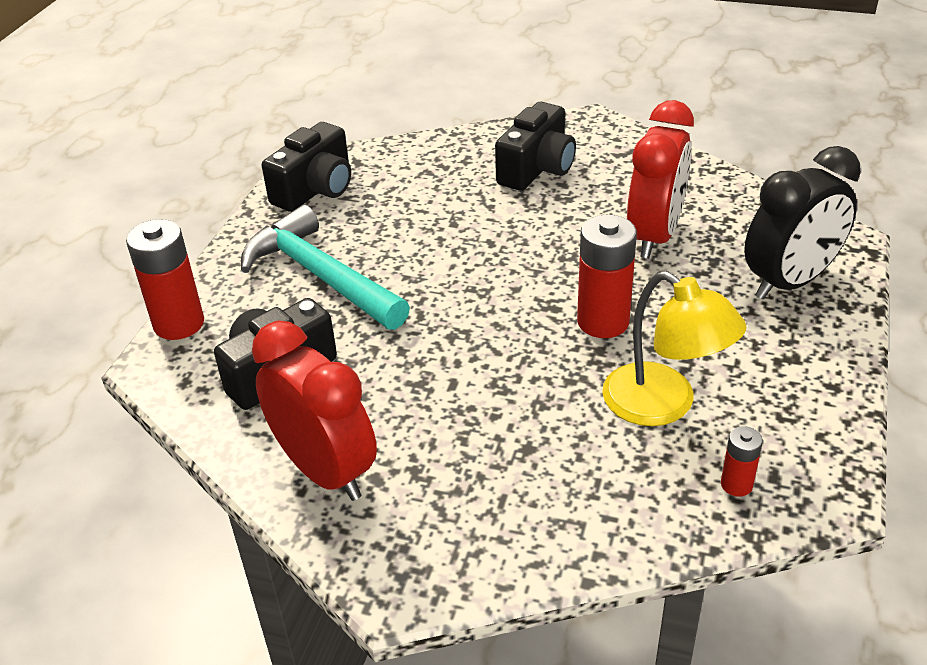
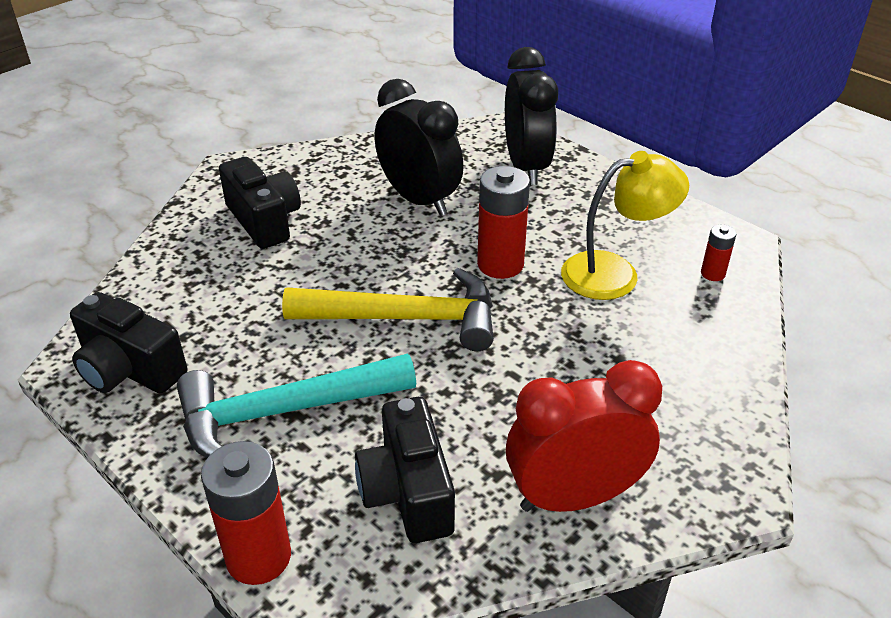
camera: 65 degrees left, 0 degrees up
(316, 189) = (129, 370): black camera -> black camera turned 150 degrees clockwise
(476, 294) = (406, 318): none -> yellow hammer
(654, 236) = (419, 200): red clock -> black clock

